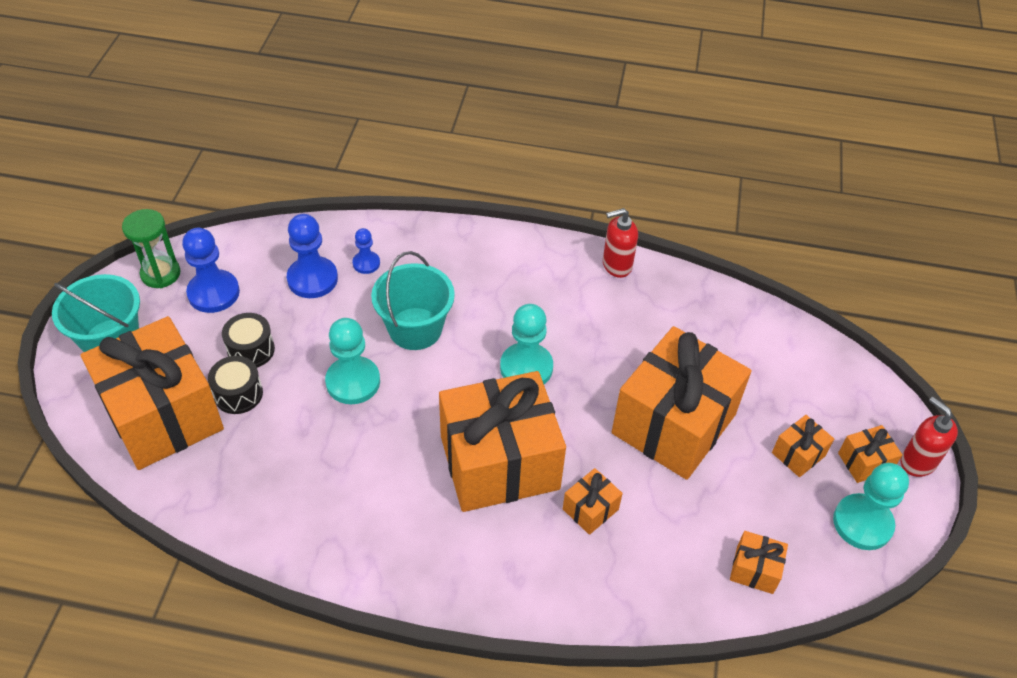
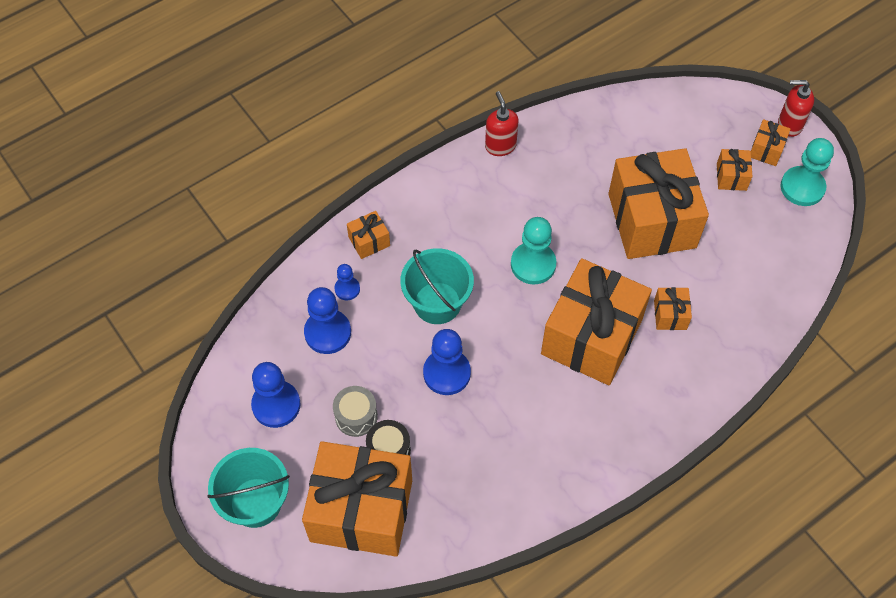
camera: 45 degrees left, 10 degrees up
(160, 274) = (220, 428): green hourglass -> none
(251, 350) = (356, 416): black drum -> grey drum
(353, 382) = (446, 373): turquoise pawn -> blue pawn
(616, 265) = (500, 146): red soap dispenser -> red soap dispenser turned 135 degrees clockwise
(754, 570) = (783, 266): orange gift -> orange gift (369, 241)

